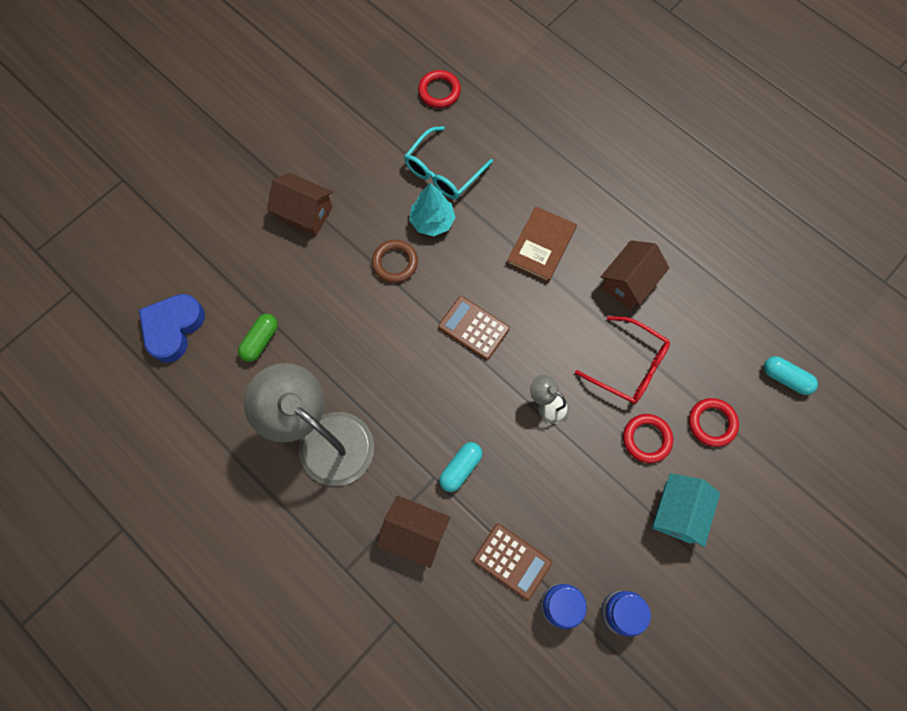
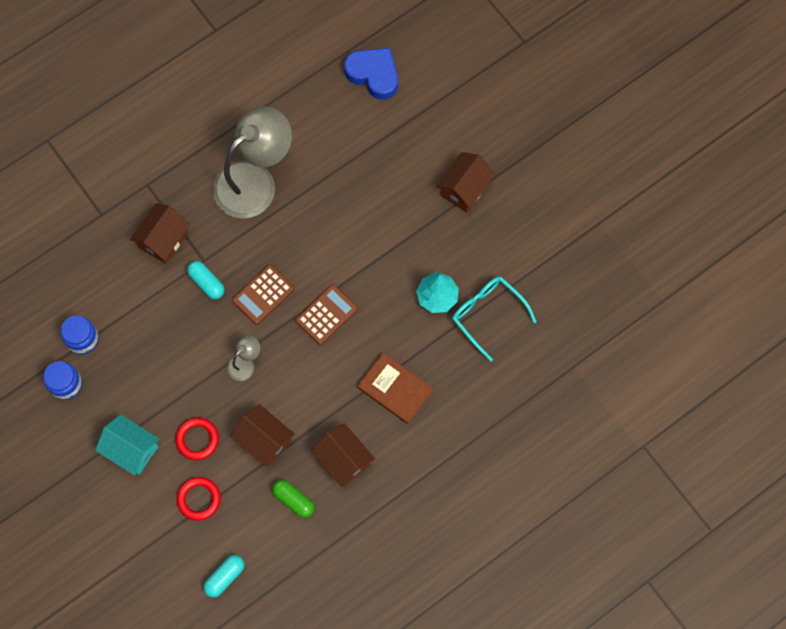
camera: 100 degrees right, 0 degrees up
(260, 341) = (349, 141): green capsule -> green capsule (293, 500)
(395, 263) = (401, 258): brown ring -> none
(439, 91) = (578, 326): red ring -> none
(512, 561) = (124, 309): brown calculator -> brown calculator (263, 295)
(629, 366) = (264, 440): red glasses -> brown house

